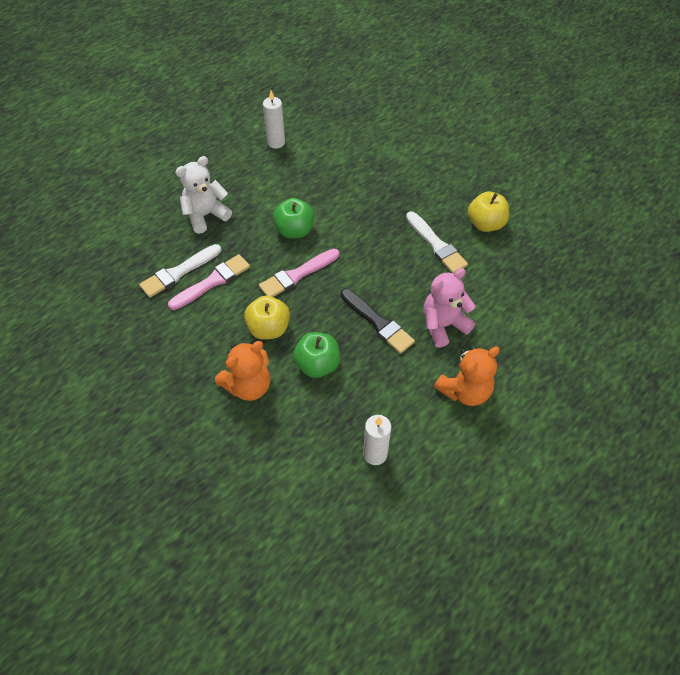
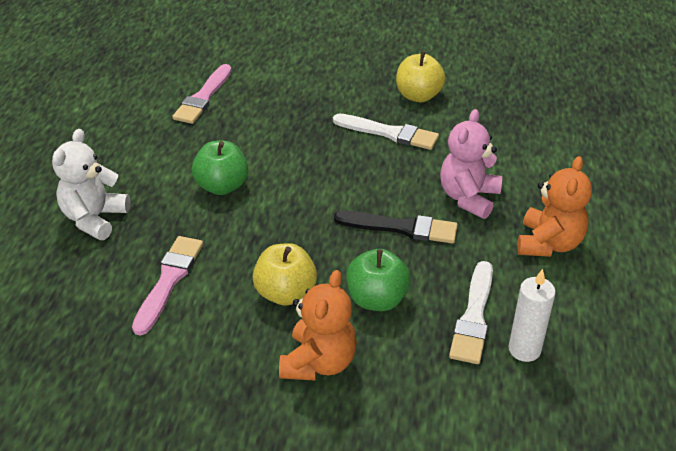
camera: 35 degrees left, 15 degrees down
(179, 272) = (114, 291): white brush -> white brush (473, 317)
(276, 142) = (117, 115): white candle -> none
(297, 275) = (267, 226): pink brush -> pink brush (203, 97)

